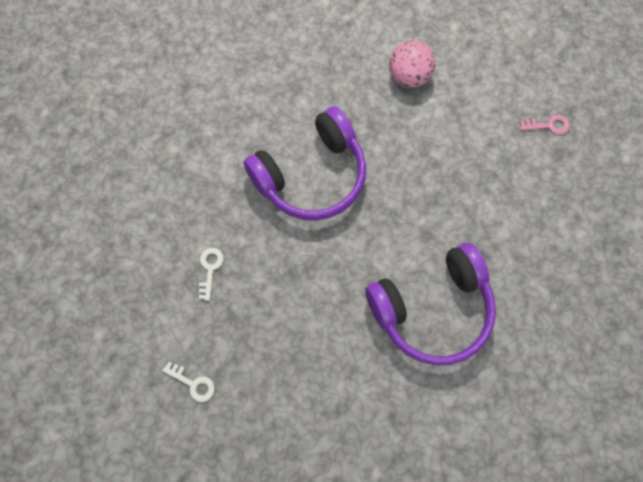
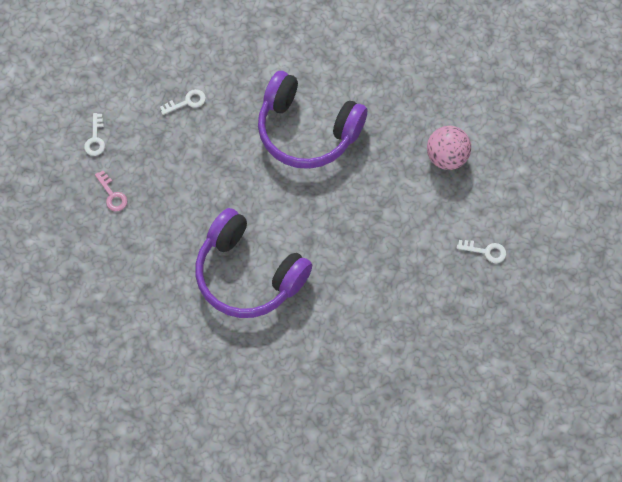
camera: 60 degrees right, 5 degrees down
(517, 96) = (485, 251): none -> white key
(548, 125) = (473, 289): pink key -> pink key (112, 195)

